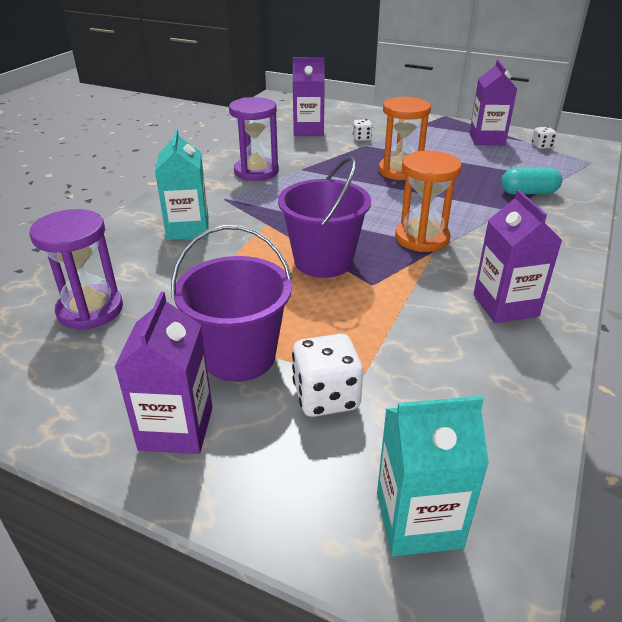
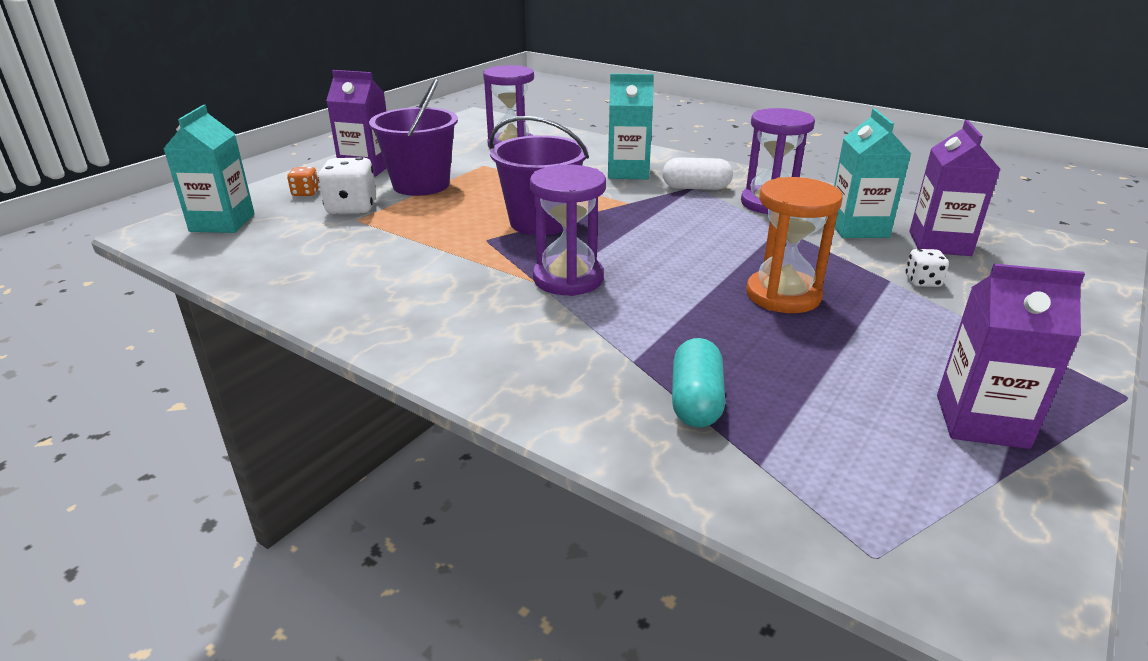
camera: 100 degrees right, 5 degrees down
(227, 197) = (696, 188): none -> white capsule
(287, 464) = (305, 193): none -> orange dice
(293, 148) = (857, 228): none -> turquoise carton
(422, 238) = (568, 279): orange hourglass -> purple hourglass
(505, 305) = (402, 301): purple carton -> none
(541, 146) = (967, 499): white dice -> none

